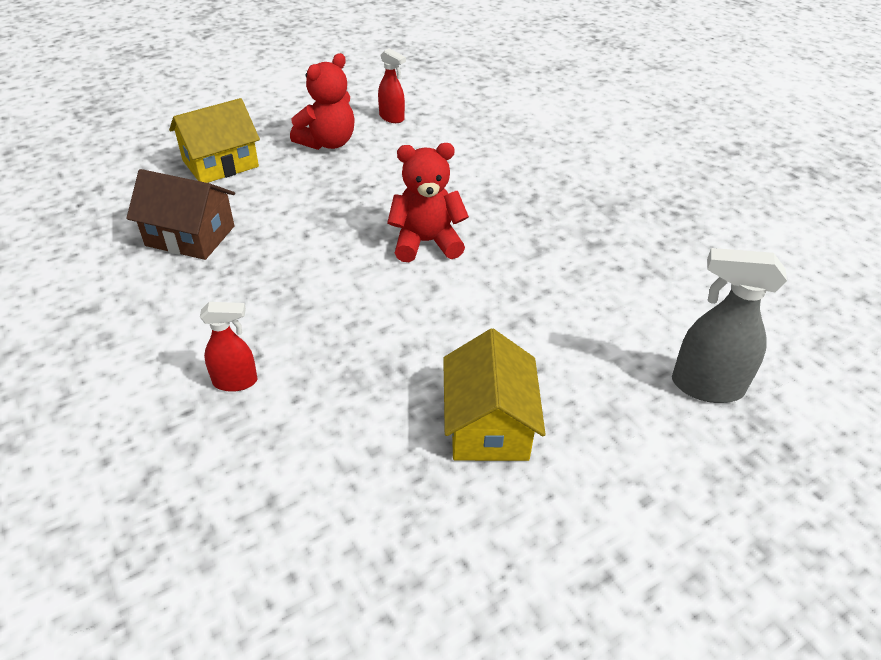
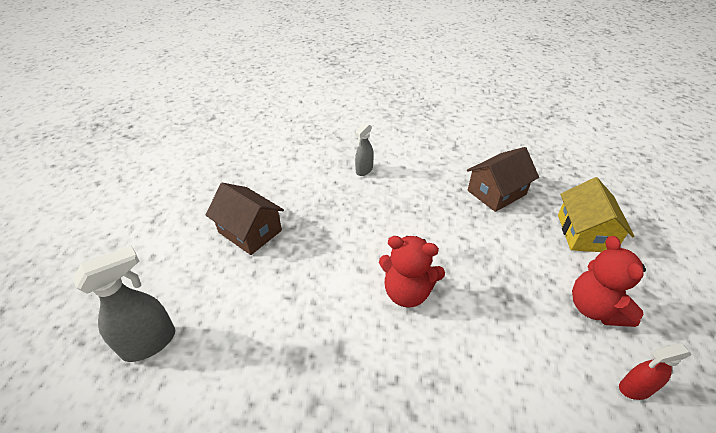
camera: 130 degrees right, 0 degrees up
(236, 382) = (364, 170): red spray bottle -> grey spray bottle
(426, 242) = (407, 292): red teddy bear -> red teddy bear turned 75 degrees clockwise
(488, 425) = (250, 231): yellow house -> brown house

